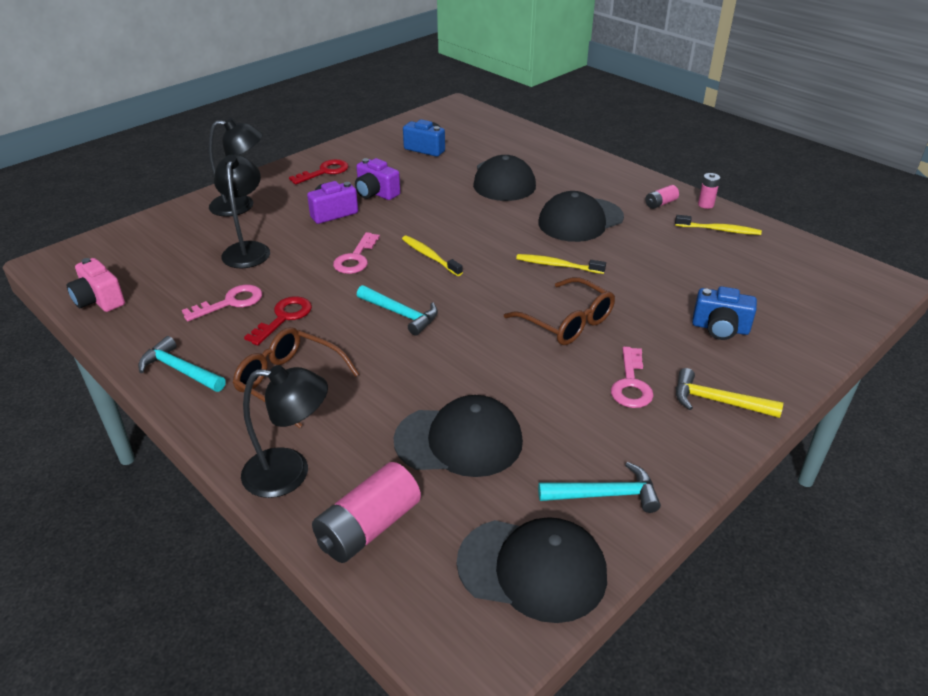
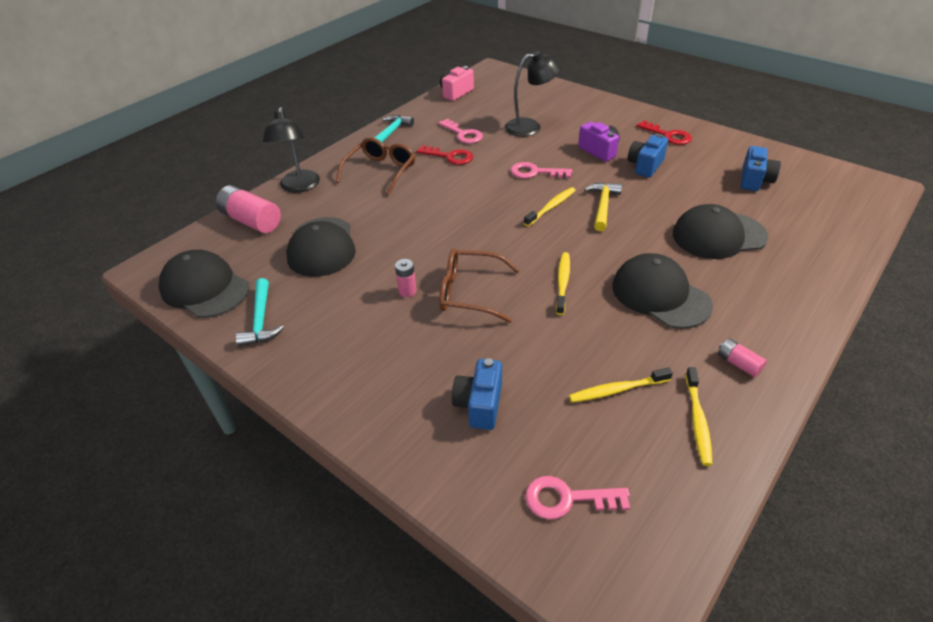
camera: 85 degrees right, 5 degrees up
(241, 206) = (590, 112): black lamp -> none
(376, 193) = (645, 166): purple camera -> blue camera
(401, 314) = (464, 204): turquoise hammer -> none
(532, 569) = (204, 288): black cap -> black cap turned 120 degrees clockwise
(567, 322) = (470, 293): brown glasses -> brown glasses turned 60 degrees clockwise
(631, 384) = (385, 335): pink key -> pink key (567, 499)
(693, 258) = (617, 390): none -> yellow toothbrush
(705, 204) = (762, 410): pink battery -> pink battery (407, 291)
(717, 401) = (363, 394): yellow hammer -> yellow hammer (603, 206)

